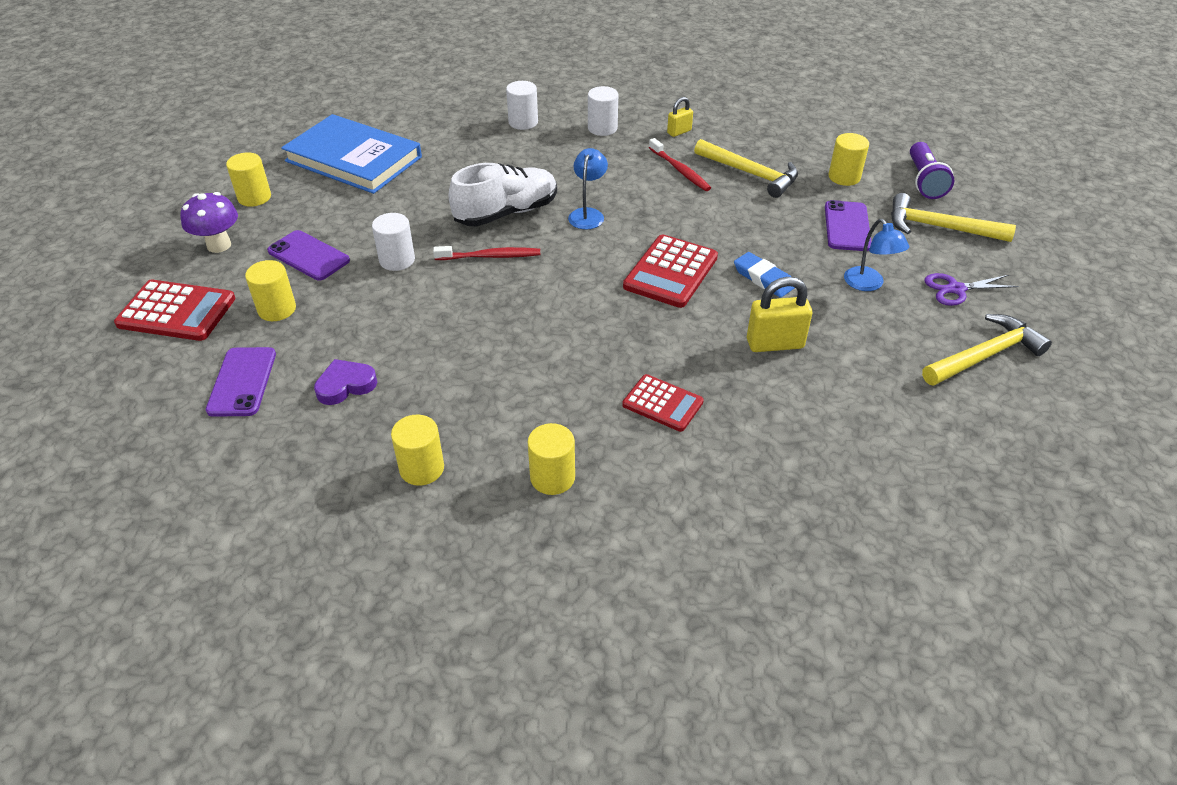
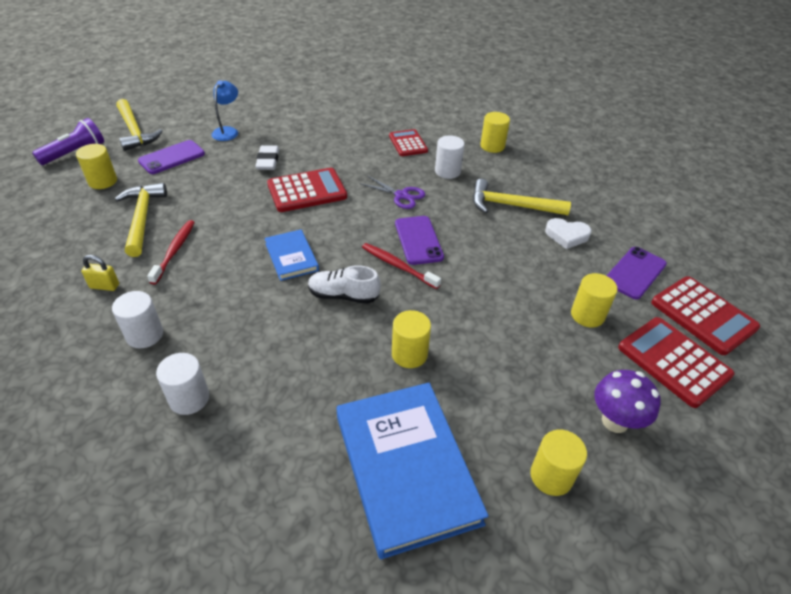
camera: 140 degrees left, 0 degrees up
(150, 373) = (703, 315): none -> red calculator
(308, 256) = (535, 353): purple phone -> purple phone (418, 240)
(345, 385) = (566, 235): purple heart -> white heart
(397, 260) = (467, 304): white cylinder -> white cylinder (447, 171)
(422, 468) = (551, 178): yellow cylinder -> yellow cylinder (409, 354)
(506, 213) = (343, 295): white shoe -> white shoe, size x0.64
(588, 214) = (291, 257): blue lamp -> blue book
(763, 278) = (268, 161): blue eraser -> white eraser
(775, 343) = (319, 136): yellow padlock -> none
(956, 289) = (198, 109): purple scissors -> purple scissors (401, 195)
(984, 355) = (247, 89): yellow hammer -> yellow hammer (511, 206)

